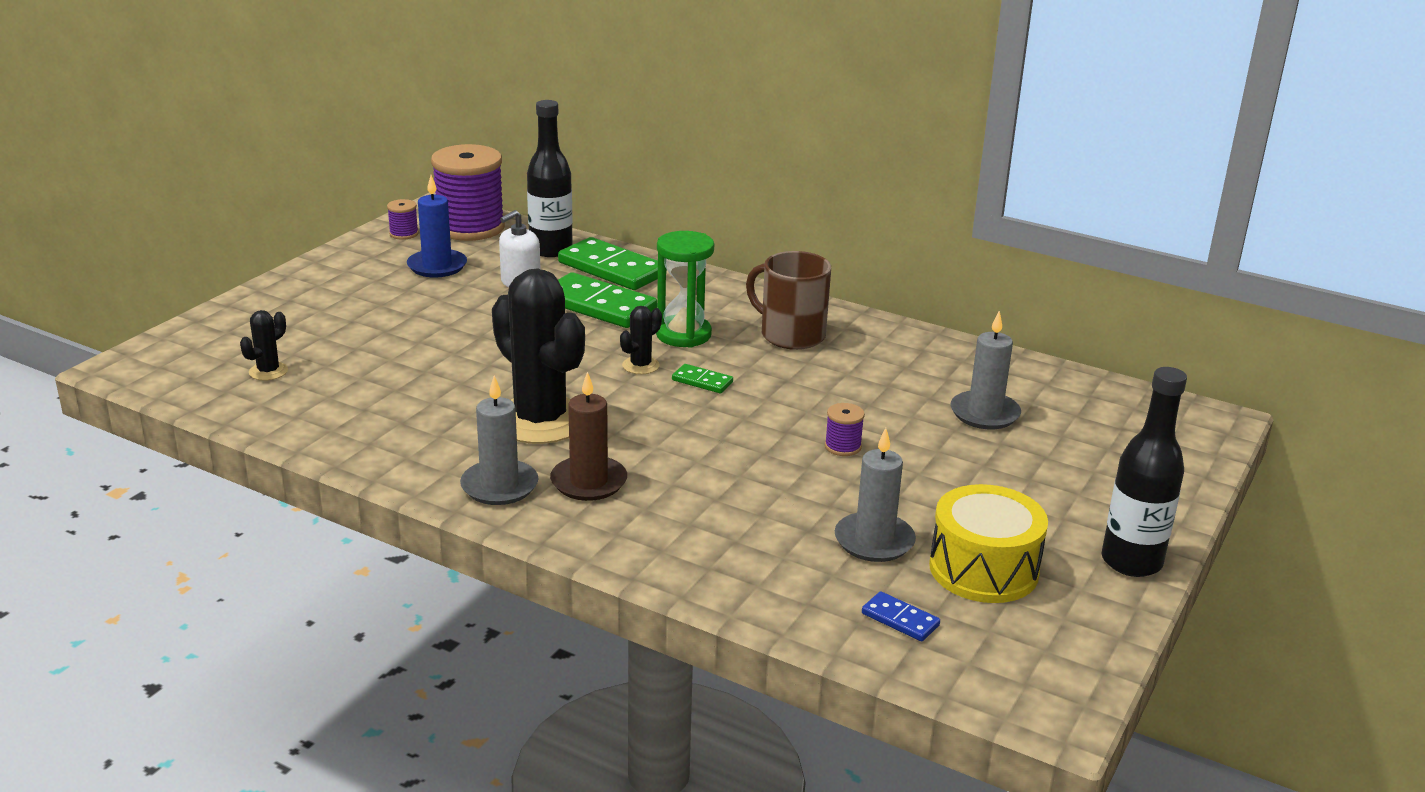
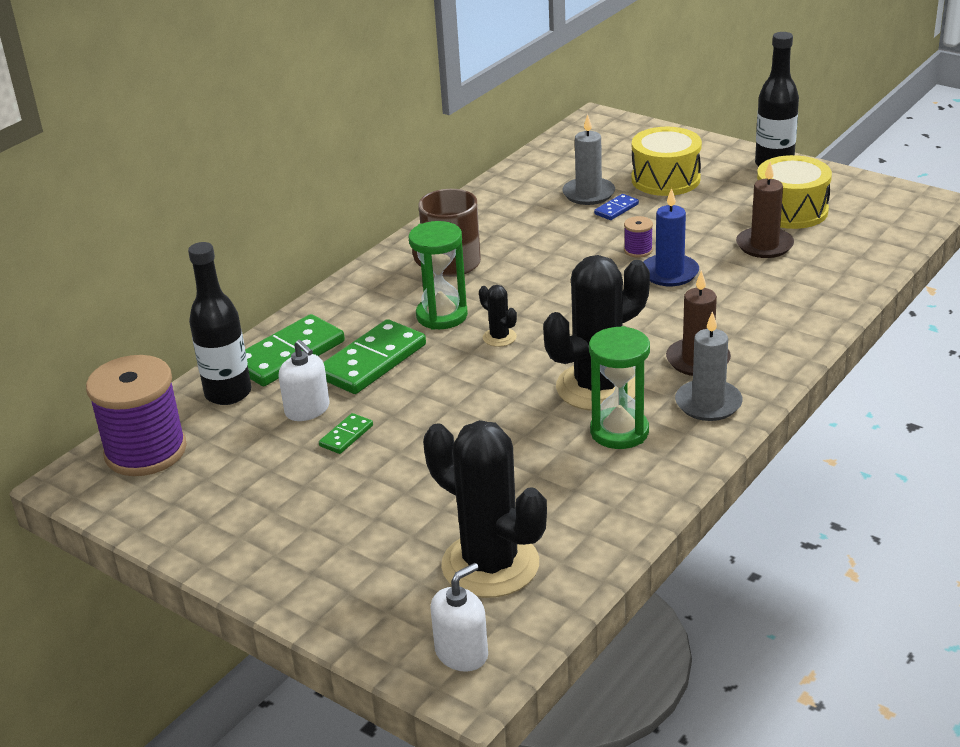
camera: 80 degrees left, 5 degrees up
(161, 363) = (461, 653): none -> white soap dispenser
(268, 371) = (490, 565): black cactus -> black cactus, size x2.33
(404, 234) = (145, 500): purple spool -> none
(437, 266) = (248, 468): blue candle -> blue candle (669, 273)
(456, 432) = (619, 431): none -> green hourglass
(702, 381) = (531, 307): green domino -> green domino (346, 436)
(874, 541) = (764, 245): grey candle -> brown candle
(900, 619) = (853, 242): blue domino -> blue domino (616, 209)
(1046, 469) = (665, 179): none -> yellow drum

